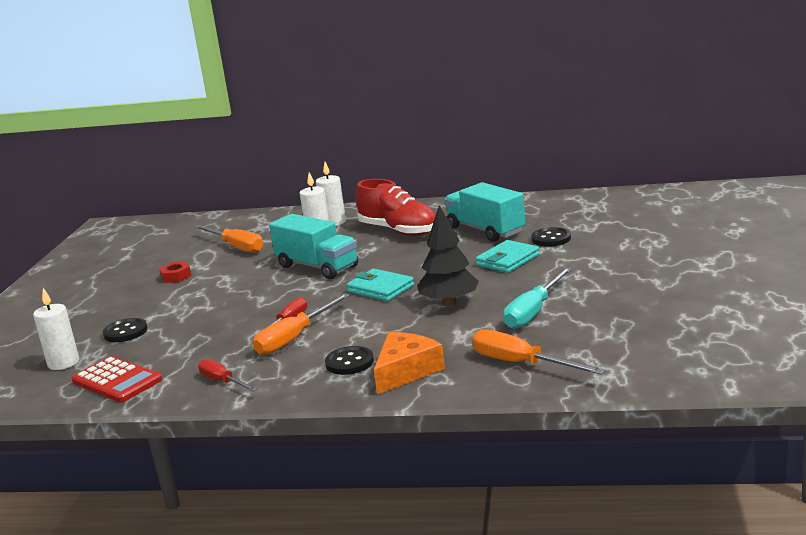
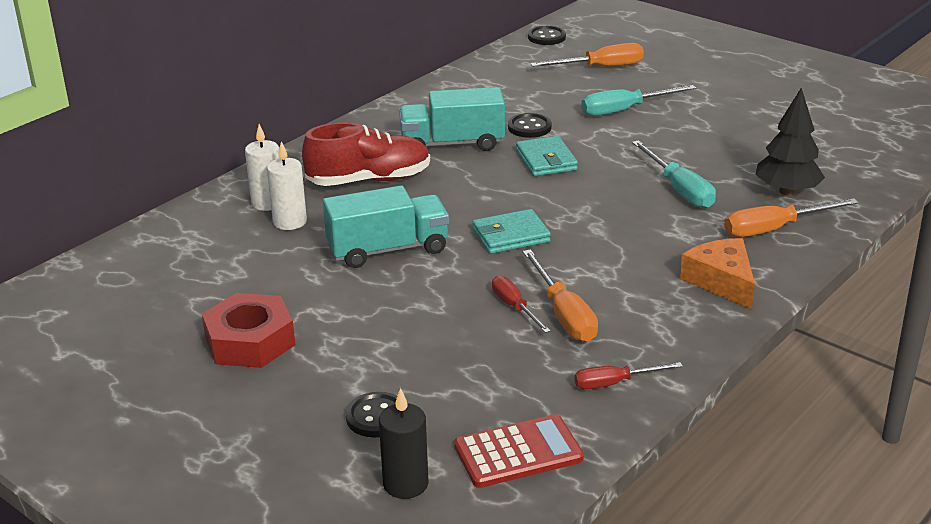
camera: 60 degrees left, 10 degrees up
(63, 363) = (405, 484): white candle -> black candle
(176, 276) = (250, 341): red nut -> red nut, size x1.99
(236, 247) = (226, 278): orange screwdriver -> orange screwdriver (600, 67)
(349, 362) = (665, 302): black button -> black button (546, 37)
(449, 302) = (601, 216): black tree -> black tree (786, 191)
(638, 252) = (624, 110): none -> turquoise screwdriver

